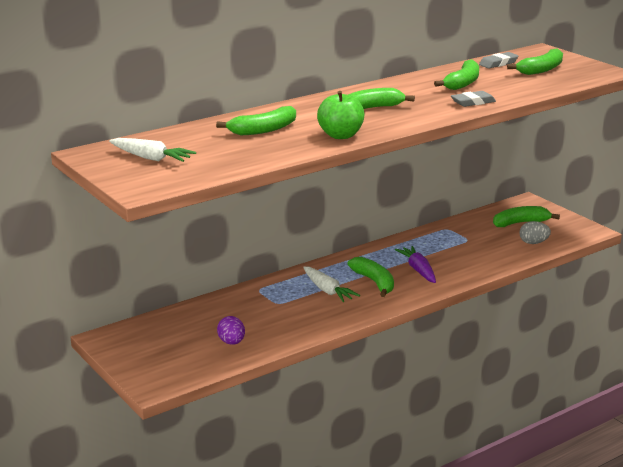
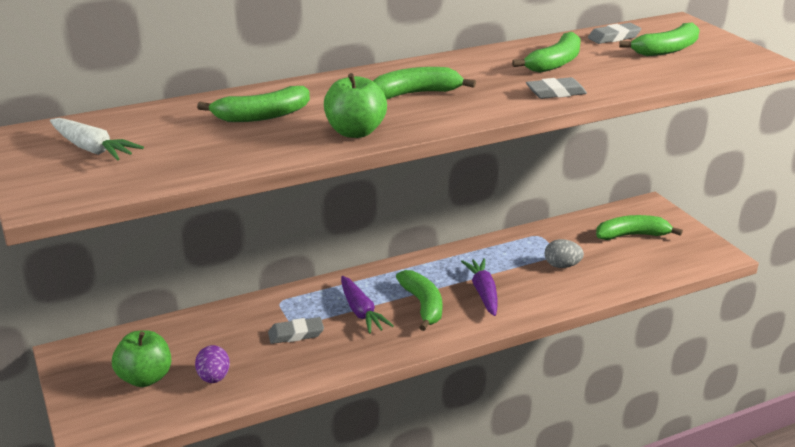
camera: 10 degrees right, 5 degrees up
(176, 347) = (145, 378): none -> green apple
(282, 309) = (296, 334): none -> grey eraser
(327, 290) = (361, 312): white carrot -> purple carrot
(533, 243) = (640, 266): grey egg -> grey egg (562, 266)

